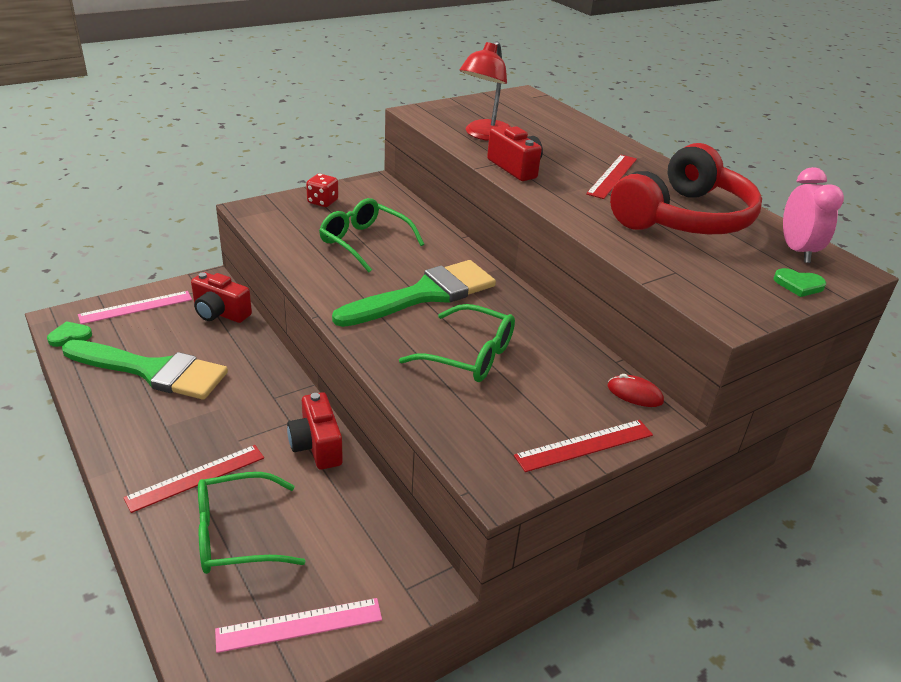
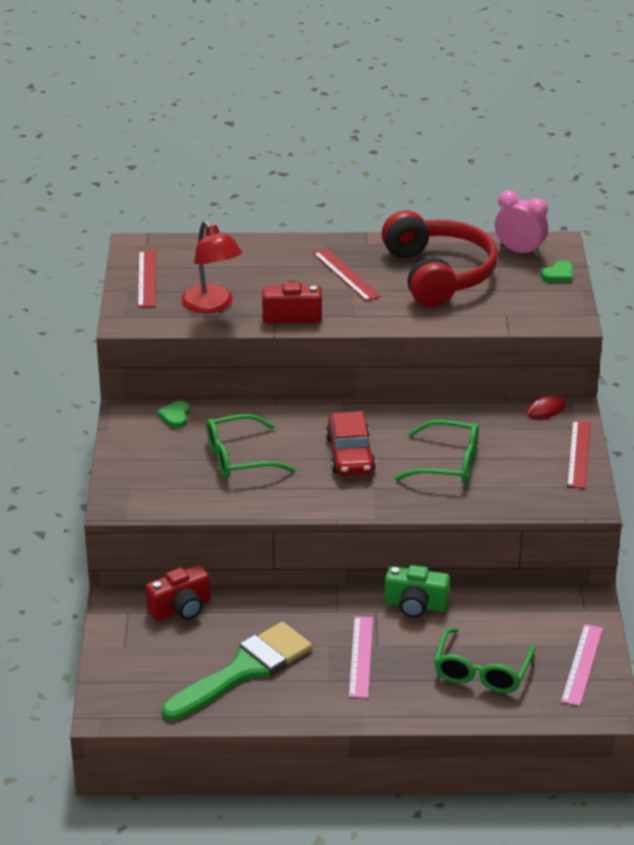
camera: 55 degrees left, 0 degrees up
(70, 336) = (142, 711): green heart -> green heart (175, 416)
(136, 307) = (124, 660): pink ruler -> pink ruler (360, 656)
(196, 477) = (405, 677): red ruler -> red ruler (146, 279)
(317, 446) = (415, 605): red camera -> green camera
(322, 202) = (139, 458): red dice -> none
(424, 294) = (350, 455): green brush -> red car
(469, 355) = (448, 463): green glasses -> green glasses turned 45 degrees clockwise

